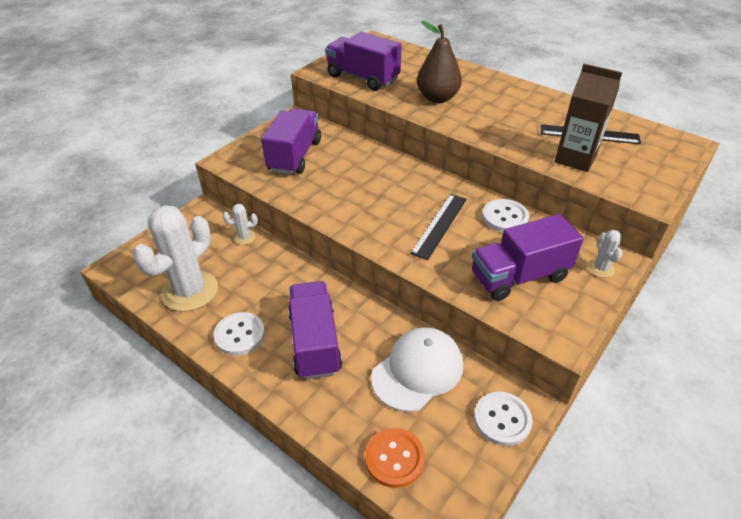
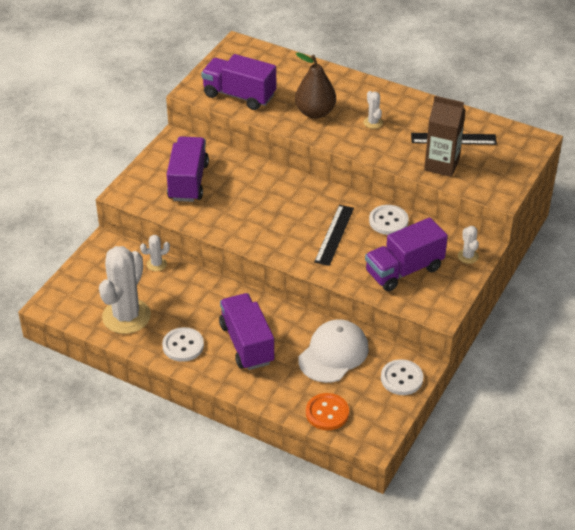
camera: 10 degrees left, 0 degrees up
(498, 112) = (373, 122): none -> white cactus

